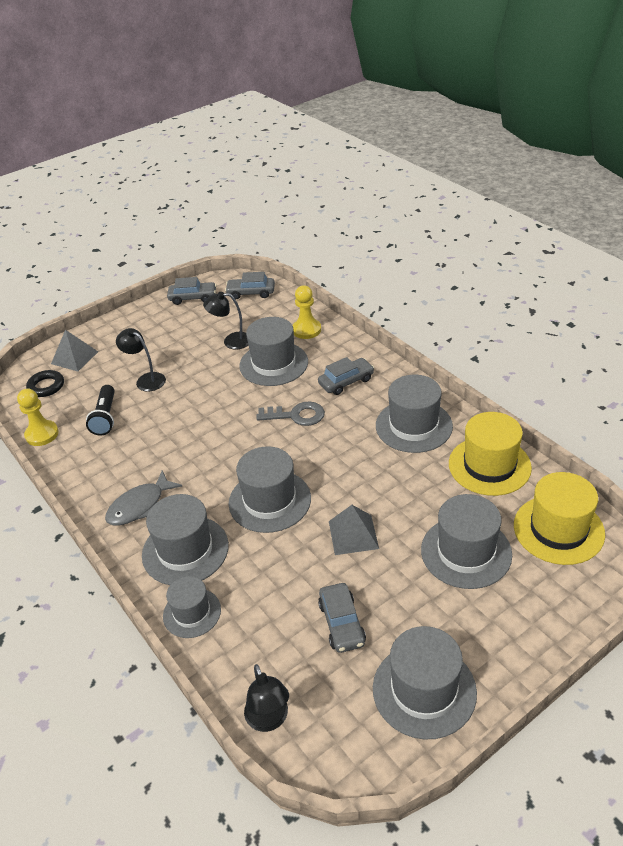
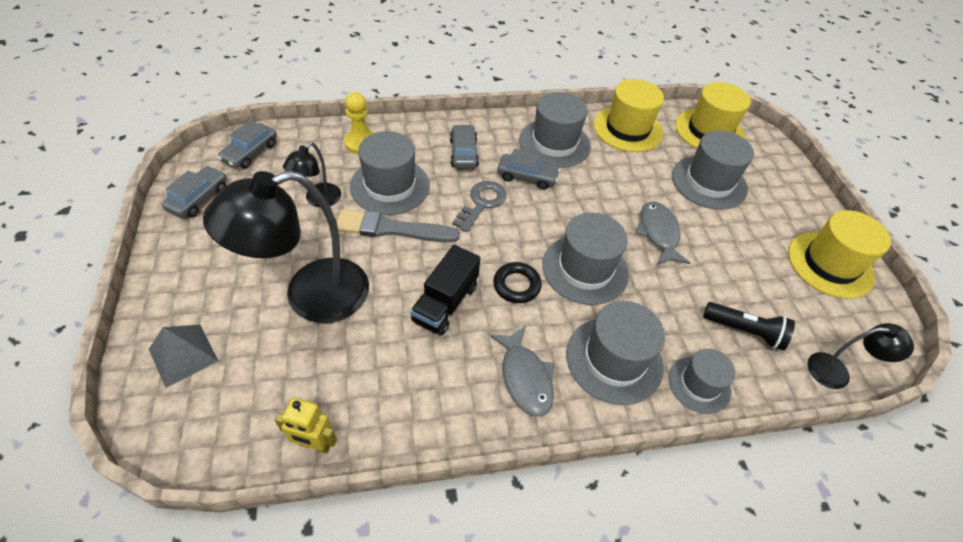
camera: 70 degrees left, 10 degrees up
(42, 434) = (315, 444): yellow pawn -> yellow robot
(46, 386) = (213, 409): black ring -> black ring (516, 285)
(105, 417) = (344, 360): black flashlight -> black flashlight (745, 331)
(146, 379) = (310, 296): black lamp -> black lamp, size x2.03
(180, 440) = (445, 303): none -> black truck
(231, 384) = (392, 229): none -> grey brush
(342, 623) = (752, 282): grey car -> grey car (527, 177)
(353, 534) = (658, 233): grey pyramid -> grey fish
(424, 690) = (830, 264): grey hat -> yellow hat

